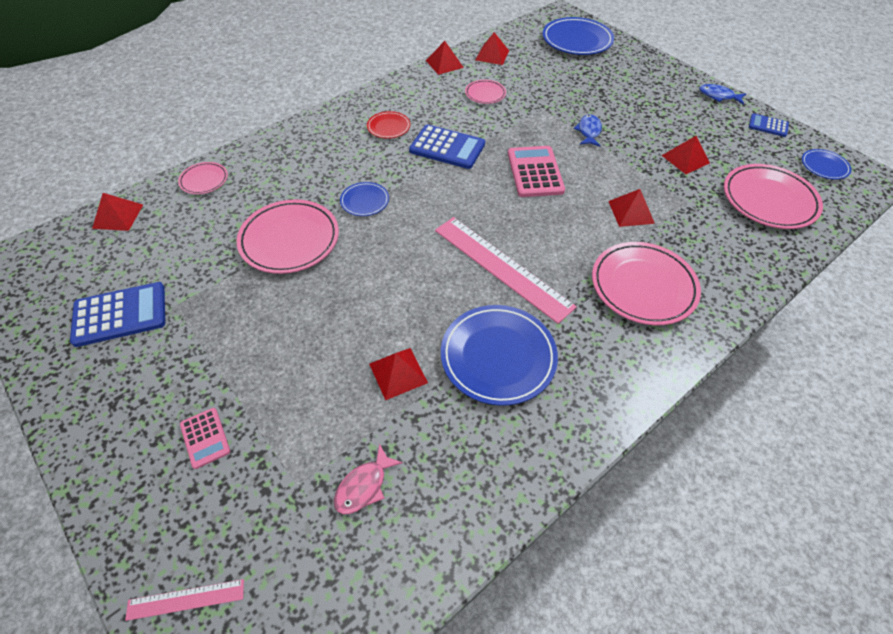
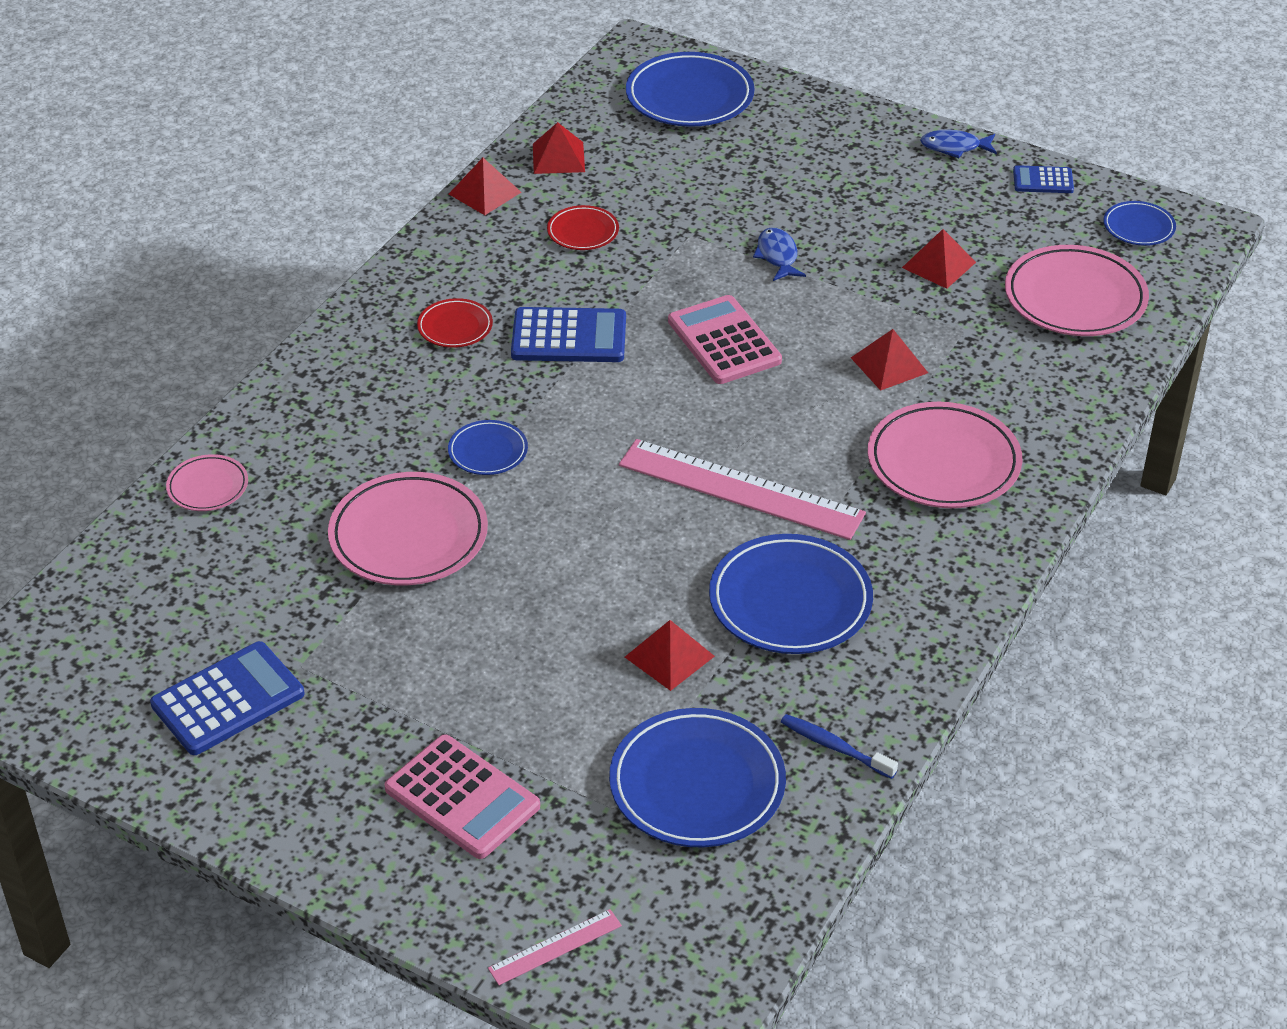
camera: 20 degrees left, 10 degrees down
(118, 216) = (109, 575): red pyramid -> none
(205, 438) = (462, 798): pink calculator -> pink calculator, size x1.79
(364, 486) = (697, 784): pink fish -> blue plate
(477, 489) = (834, 747): none -> blue toothbrush
(485, 94) = (583, 232): pink plate -> red plate

